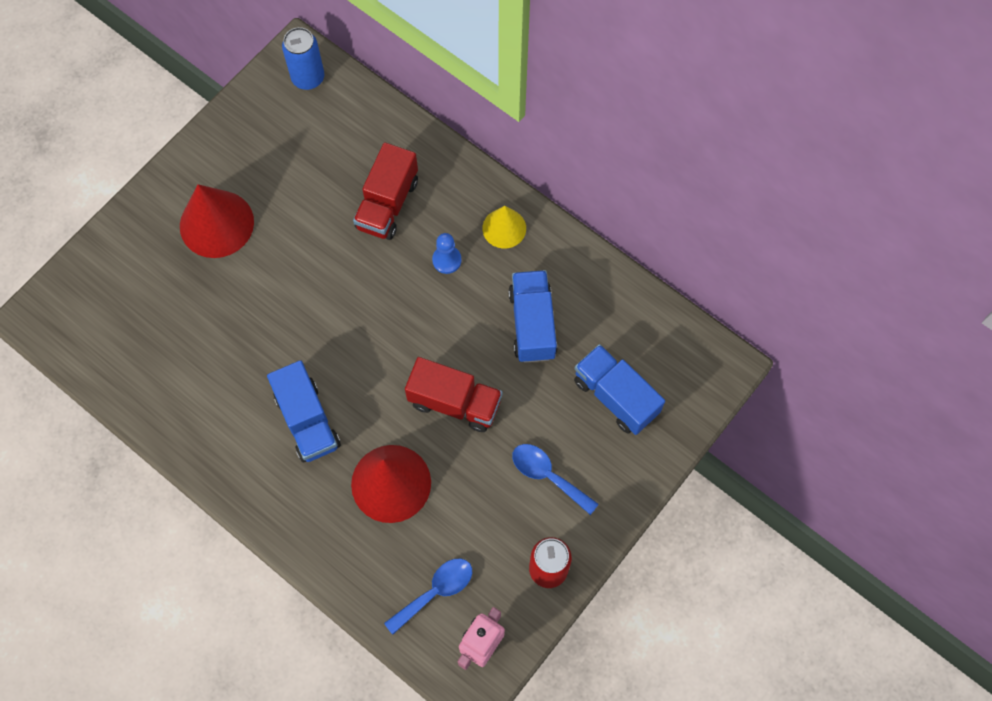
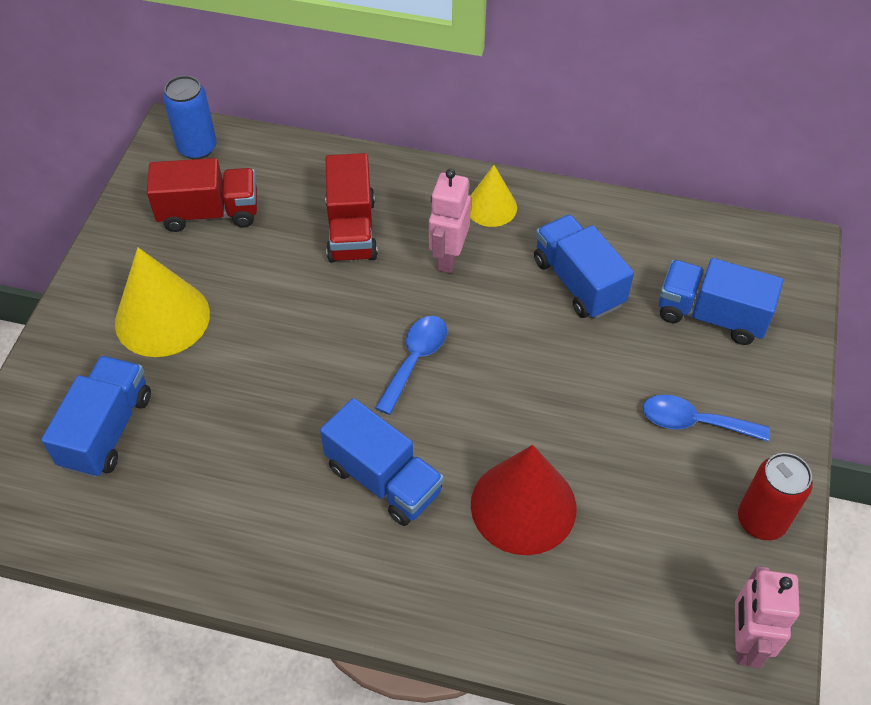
camera: 25 degrees left, 15 degrees down
(142, 300) = (107, 430): none -> blue truck
(216, 224) = (162, 318): red cone -> yellow cone
(435, 591) = (651, 604): blue spoon -> blue spoon (415, 360)
(447, 260) = (448, 258): blue pawn -> pink robot
(455, 402) = (543, 390): red truck -> red truck (209, 213)

